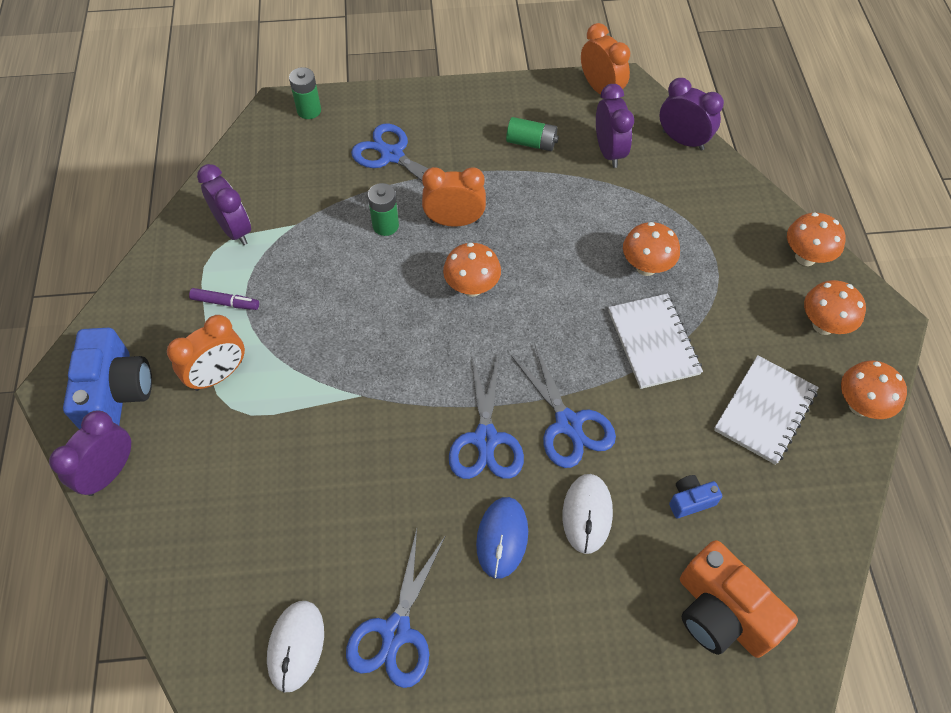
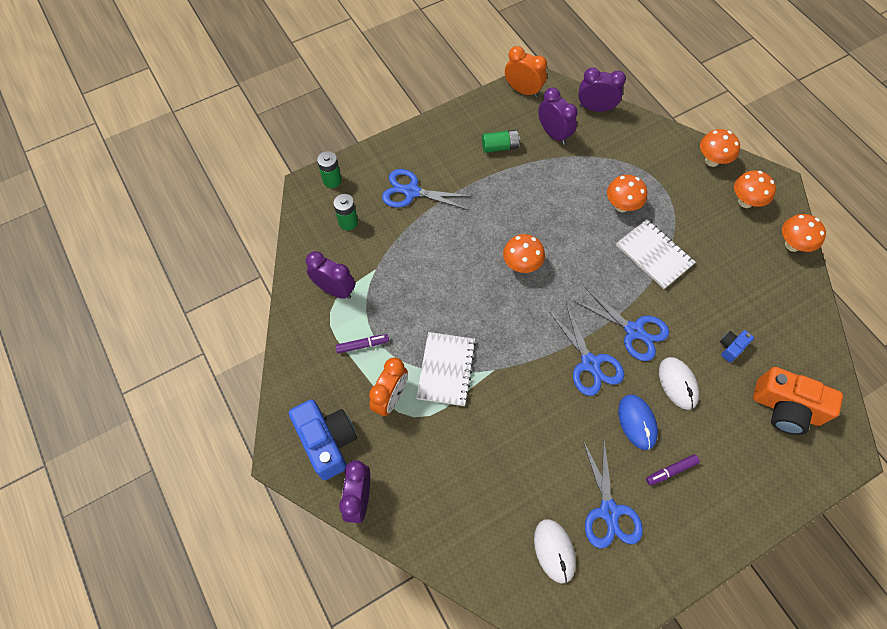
camera: 25 degrees left, 5 degrees up
(385, 225) = (438, 244): green battery -> green battery (348, 222)
(454, 221) = (482, 223): orange clock -> none
(509, 619) = (671, 471): none -> purple marker
(765, 411) = (742, 271): white notebook -> white notebook (446, 369)

